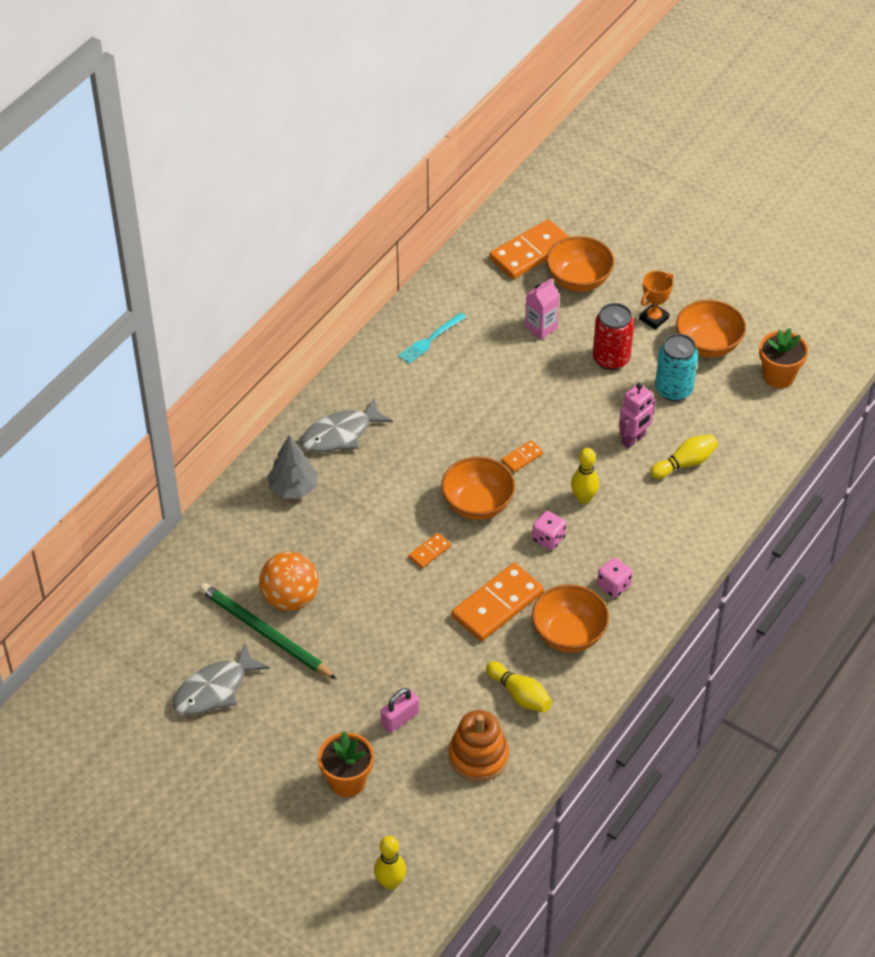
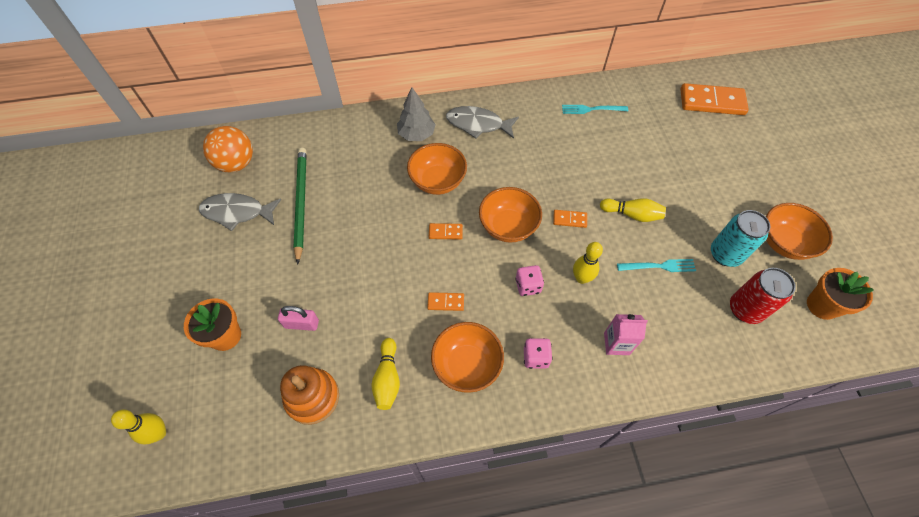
camera: 45 degrees right, 10 degrees up
(290, 598) = (338, 194): orange ball -> orange ball (236, 163)
(497, 605) = (445, 302): orange domino -> orange domino, size x0.47
(541, 327) = (670, 149): pink carton -> pink carton (616, 343)
(578, 280) = (728, 138): orange bowl -> orange bowl (438, 181)
(611, 359) = (699, 201): red can -> red can (745, 309)
(633, 439) = (660, 266): pink robot -> turquoise fork
(653, 318) = (758, 197): orange trophy -> none
(685, 463) = (681, 312): yellow bowling pin -> yellow bowling pin (632, 214)

